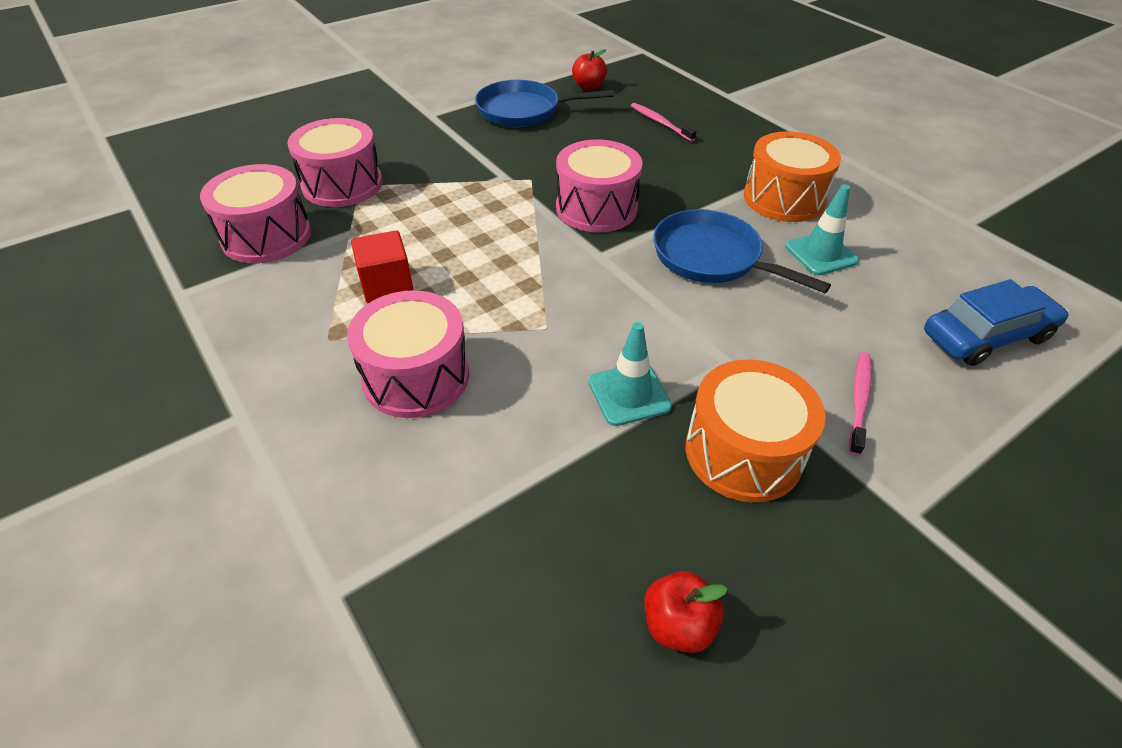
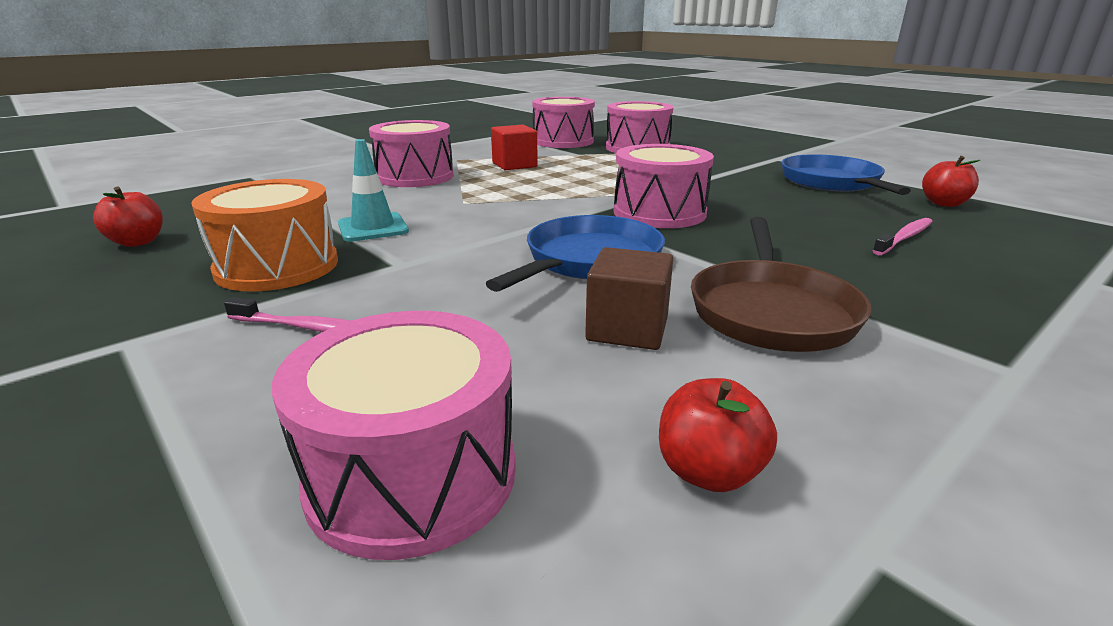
camera: 85 degrees right, 20 degrees down
(783, 198) = (771, 310): orange drum -> brown pan
(821, 254) = (627, 329): turquoise traffic cone -> brown cube
(944, 249) = (708, 472): none -> red apple
(986, 336) = (412, 474): blue car -> pink drum

